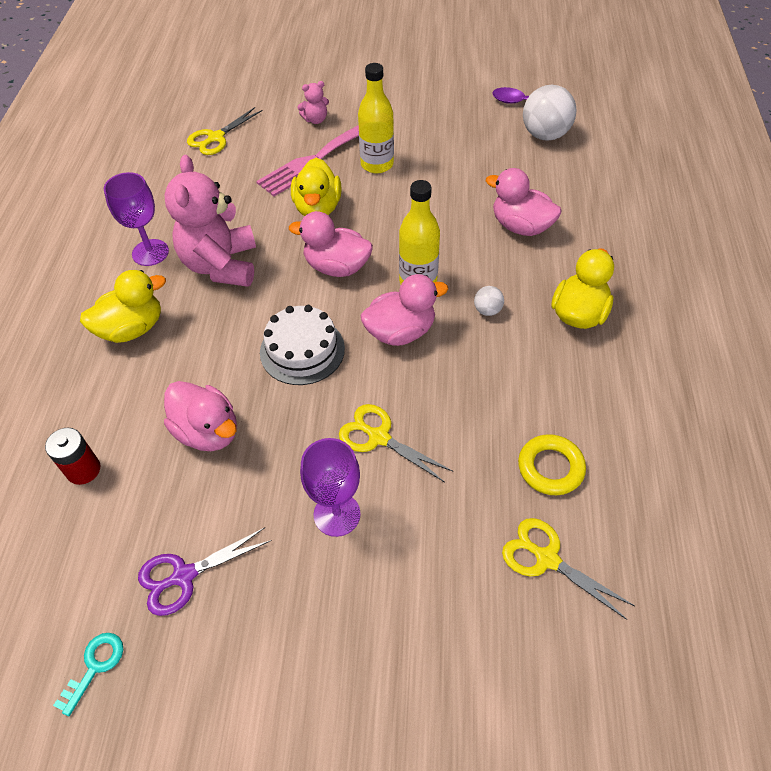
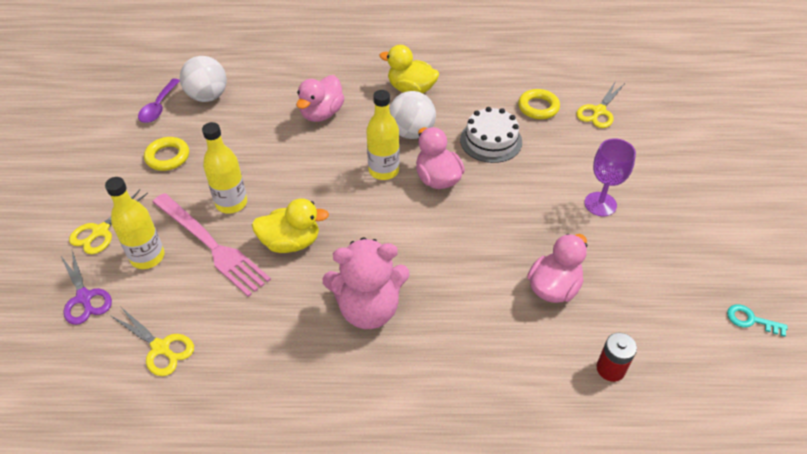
camera: 95 degrees left, 5 degrees down
(132, 328) = (455, 368): yellow duck -> none
(150, 252) = (351, 375): purple goblet -> none
(184, 576) = (672, 281): purple scissors -> purple scissors (84, 298)
(302, 350) = (463, 236): white cake -> white cake (491, 140)
(315, 120) = (147, 257): pink teddy bear -> yellow bottle
(336, 267) = (369, 222): pink duck -> none
(379, 437) = (535, 186): yellow scissors -> yellow scissors (100, 231)
(446, 117) = (167, 157): none -> yellow ring
(487, 310) = (411, 132): white ball -> white ball, size x2.11

